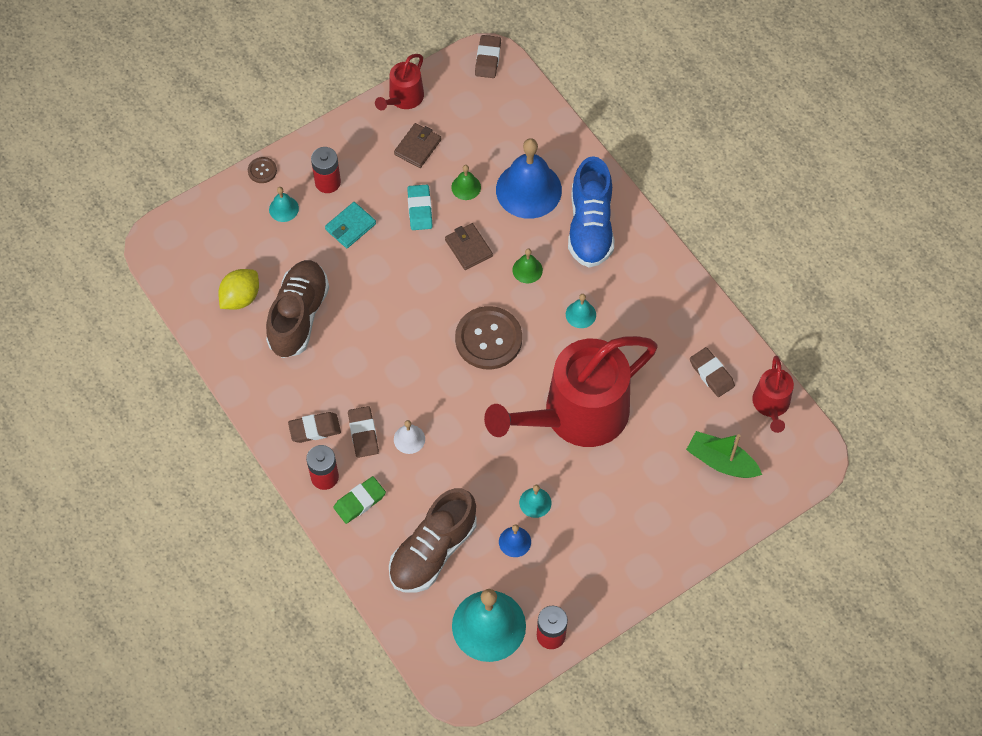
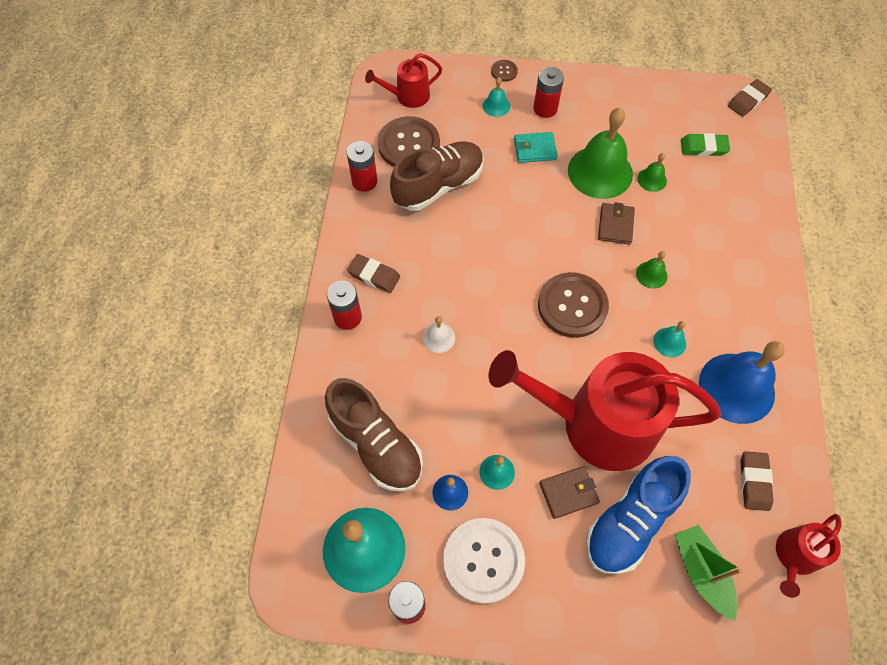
camera: 40 degrees right, 0 degrees up
(233, 357) = (364, 181): none -> red battery
(240, 298) = (409, 145): yellow lemon -> brown button
(359, 501) = (356, 357): green eraser -> green eraser (703, 147)
(363, 433) = (407, 306): brown eraser -> none
(403, 98) = (655, 88): red watering can -> red watering can (408, 96)
(417, 147) = (637, 127): brown wallet -> brown wallet (568, 493)
(420, 209) = (600, 172): turquoise eraser -> green bell
(433, 551) = (376, 444): brown shoe -> brown shoe turned 120 degrees counterclockwise
(528, 190) = (704, 214): blue bell -> blue bell (736, 387)
(575, 567) = (483, 560): none -> white button
(590, 226) = (735, 277): blue shoe -> blue shoe (630, 521)

